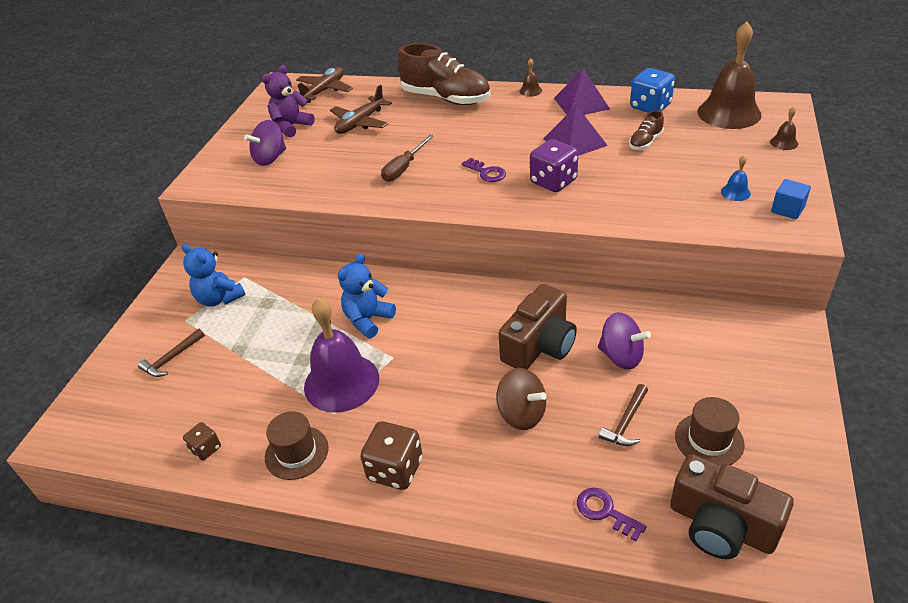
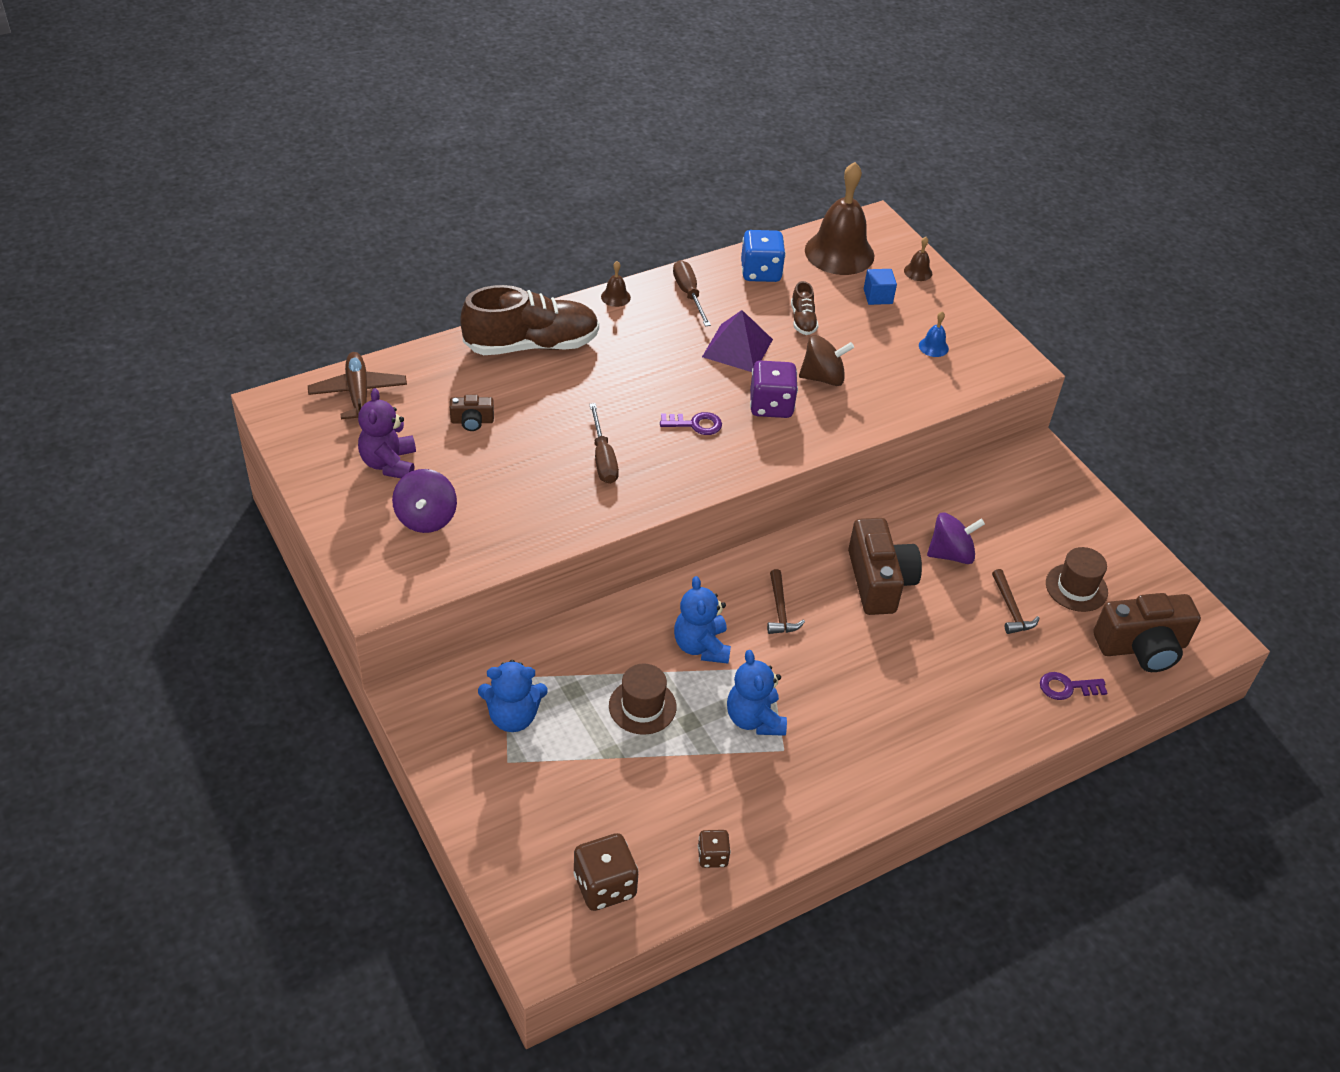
camera: 50 degrees left, 5 degrees up
(172, 358) = (554, 805): brown hammer -> brown hammer (780, 610)
(296, 452) = (796, 803): brown hat -> brown hat (642, 706)
(341, 382) = (754, 719): purple bell -> blue teddy bear
(360, 123) = (472, 421): brown plane -> brown camera
(395, 469) = (892, 760): brown dice -> brown dice (605, 885)
(521, 414) = (932, 650): brown spinning top -> brown spinning top (823, 377)
(581, 103) = (689, 294): purple pyramid -> brown screwdriver
(787, 209) = (987, 347): blue cube -> blue cube (878, 296)

